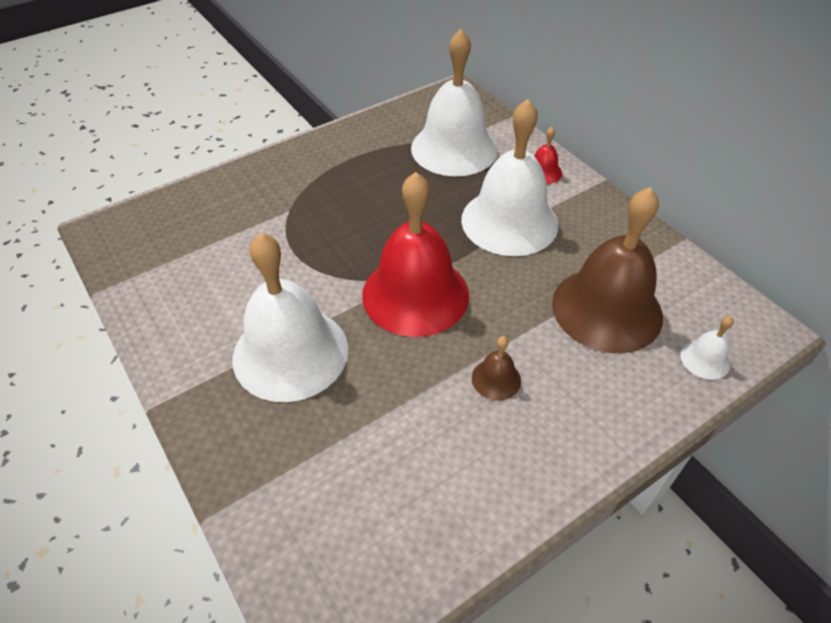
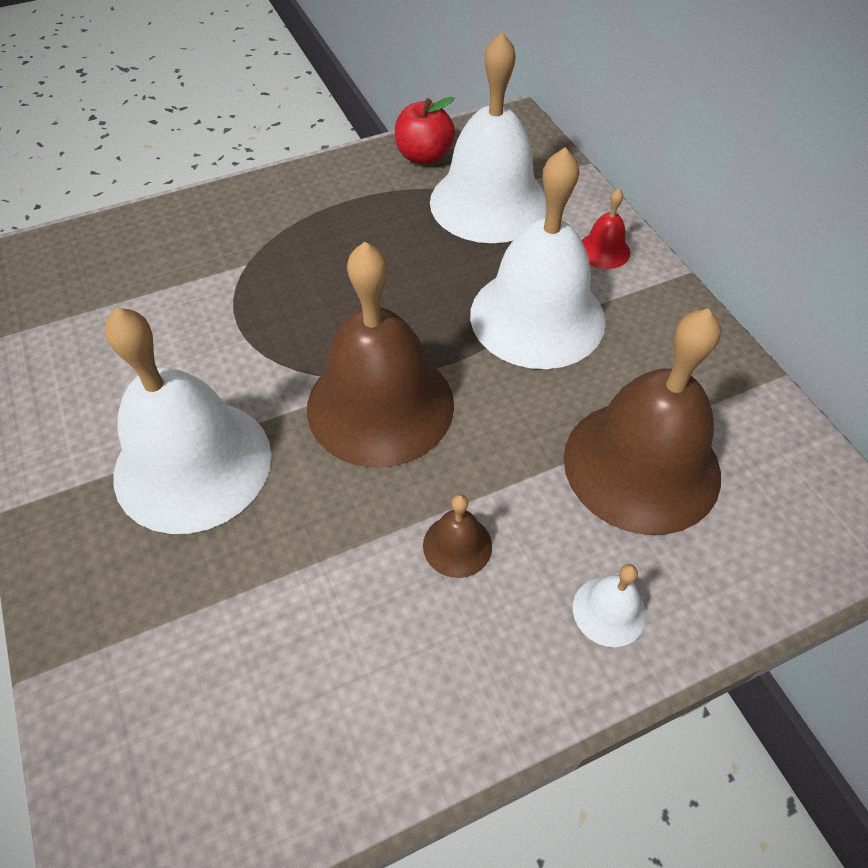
camera: 10 degrees right, 5 degrees up
(398, 122) = (424, 156): none -> red apple
(415, 294) = (380, 405): red bell -> brown bell
(705, 359) = (766, 563): white bell -> white bell (609, 611)

